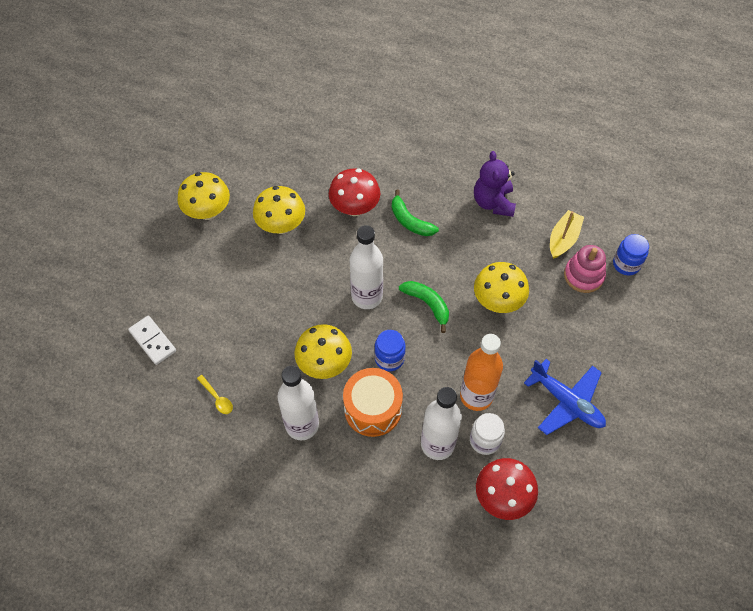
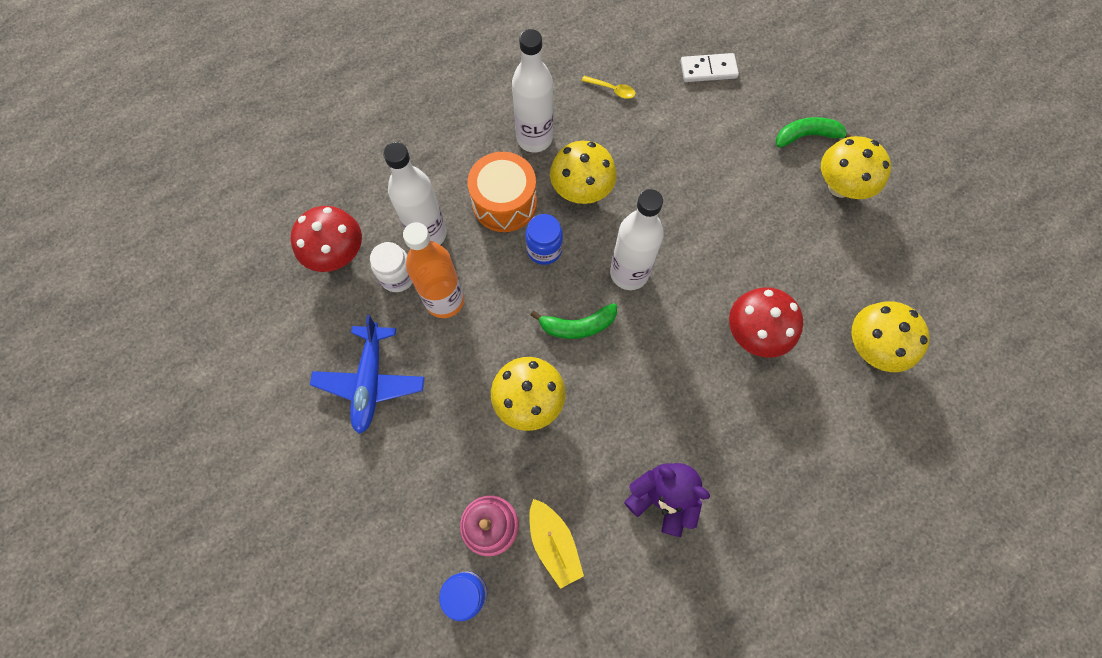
camera: 125 degrees right, 10 degrees up
(217, 398) = (612, 90): yellow spoon -> yellow spoon turned 150 degrees counterclockwise
(281, 225) = (777, 245): yellow mushroom -> yellow mushroom (871, 347)
(410, 221) = (697, 381): green banana -> green banana (807, 136)
(566, 402) = (370, 381): blue plane -> blue plane turned 75 degrees counterclockwise

